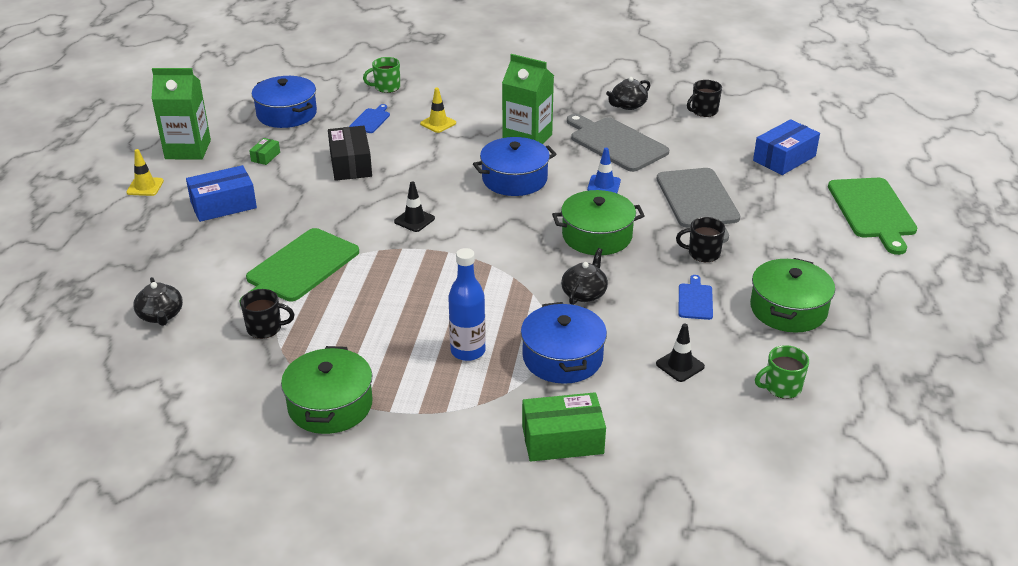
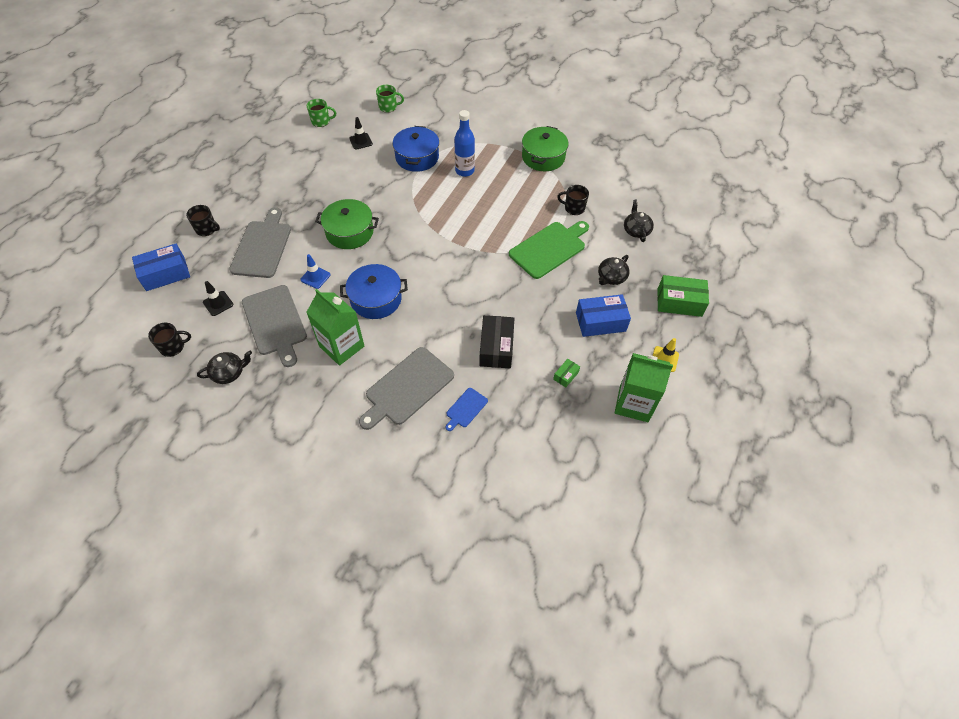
camera: 165 degrees left, 20 degrees up
(287, 114) = (542, 440): blue pot -> none
(386, 87) = (436, 465): green mug -> green mug (388, 107)
(414, 220) = (464, 274): black traffic cone -> black traffic cone (218, 303)
(438, 123) = (407, 388): yellow traffic cone -> grey cutting board
(562, 439) = (438, 120): green box -> green box (679, 302)
(584, 293) = (383, 192): black teapot -> black teapot (611, 277)
(695, 300) = (324, 174): blue cutting board -> none
(703, 253) = (295, 204): black mug -> black mug (207, 229)
(788, 309) = (279, 159): green pot -> none
(872, 211) = (160, 212): green cutting board -> none

